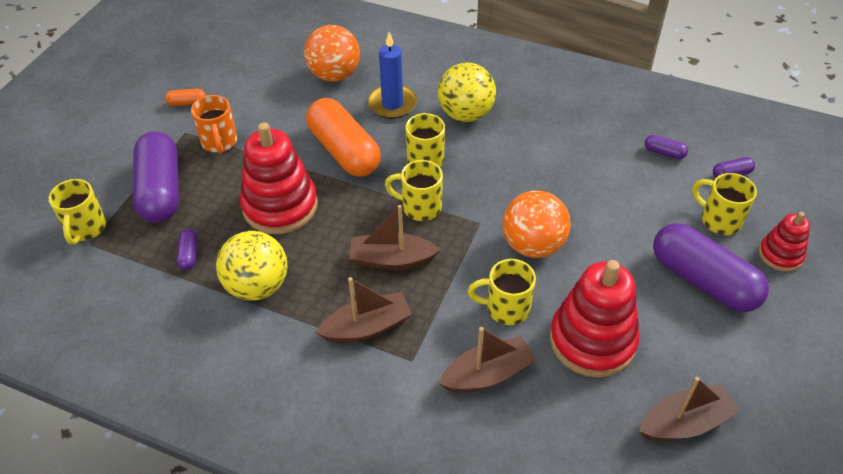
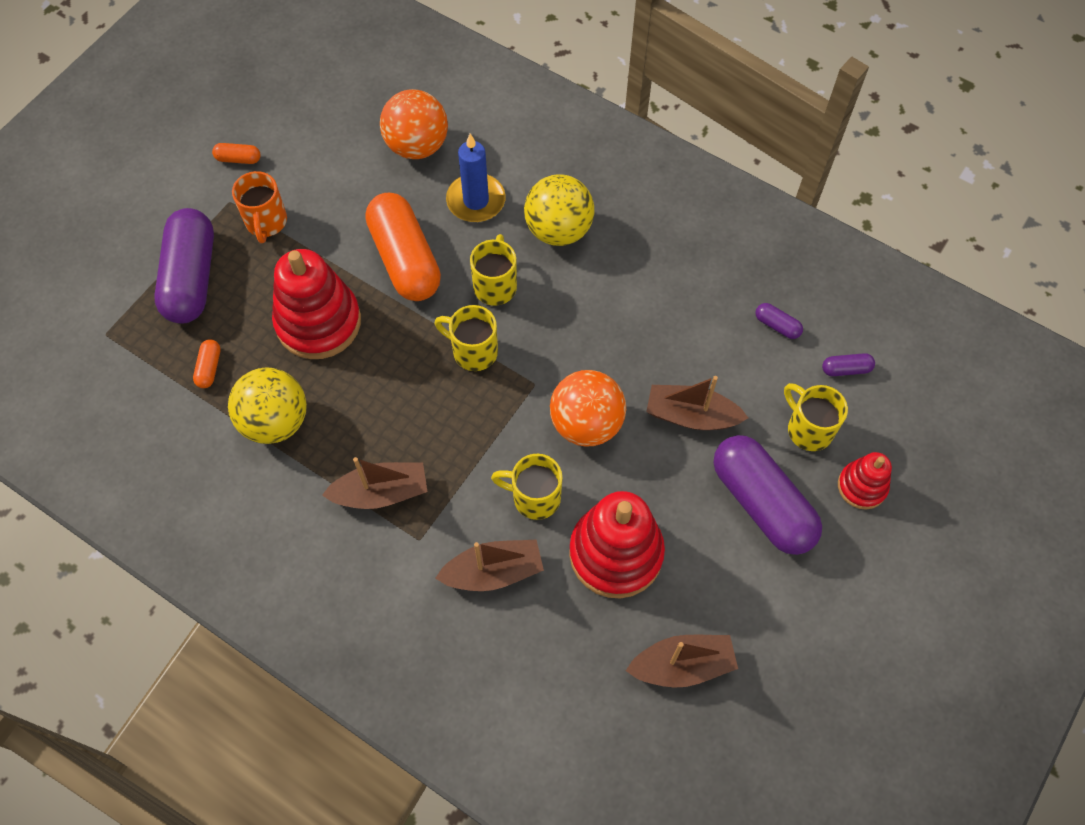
camera: 10 degrees right, 15 degrees up
(86, 229) = (104, 315): yellow mug -> none
(189, 254) = (209, 368): purple capsule -> orange capsule
(391, 260) = (426, 414): brown boat -> brown boat (691, 416)

